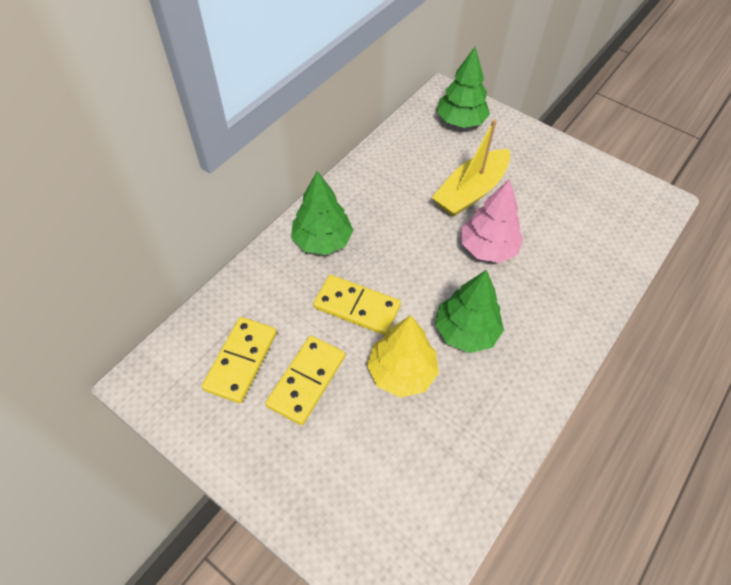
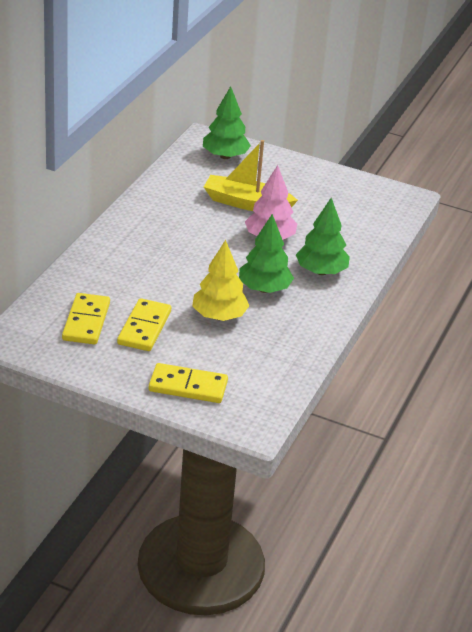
camera: 15 degrees left, 20 degrees down
(322, 241) = (127, 245): green tree -> green tree (321, 271)
(357, 306) = (171, 282): yellow domino -> yellow domino (188, 386)
(470, 191) = (246, 203): yellow boat -> yellow boat turned 75 degrees clockwise

